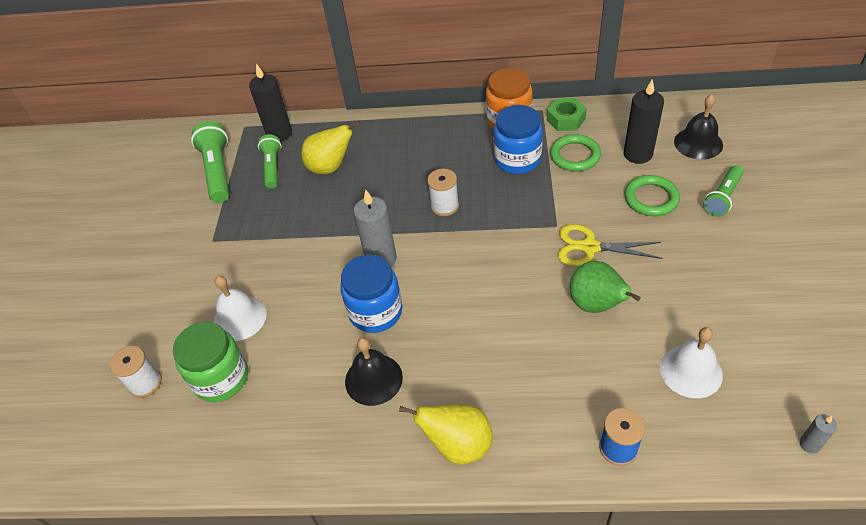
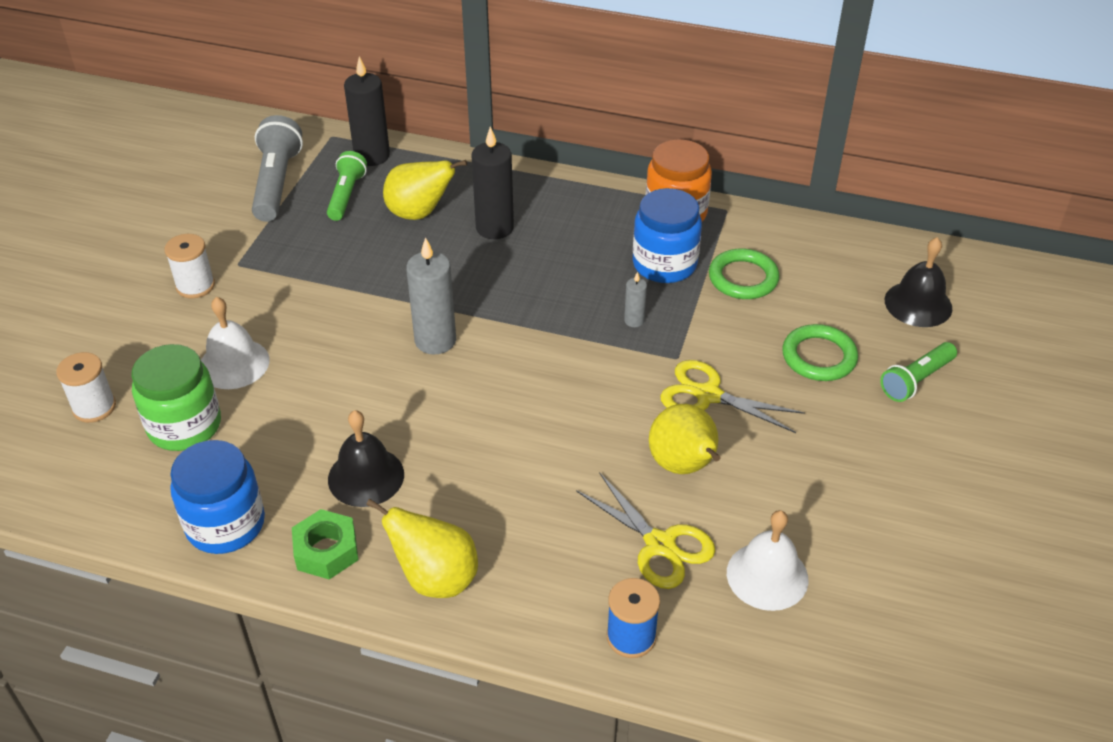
camera: 10 degrees right, 5 degrees down
(218, 171) = (276, 183): green flashlight -> grey flashlight
(375, 312) = (402, 400): blue jar -> blue jar (225, 524)
(444, 206) = (544, 297): white spool -> white spool (195, 286)
(566, 119) = (753, 229): green nut -> green nut (326, 551)
(596, 305) = (684, 466): green pear -> yellow pear
(606, 369) = (660, 544): none -> yellow scissors
(638, 154) = (828, 297): black candle -> black candle (494, 228)
(809, 444) = (877, 701): grey candle -> grey candle (634, 320)

